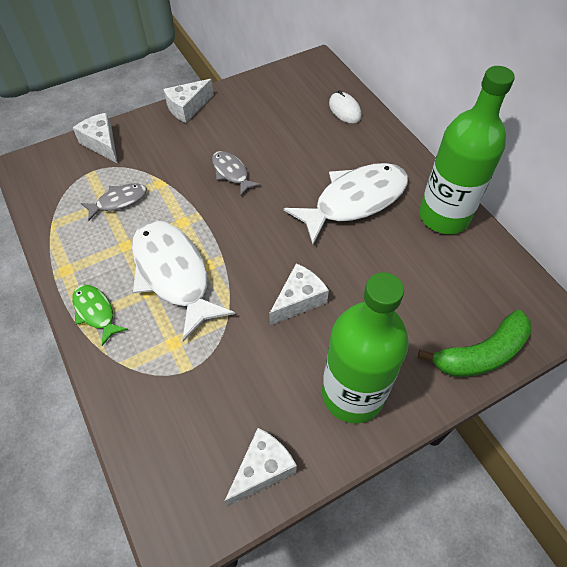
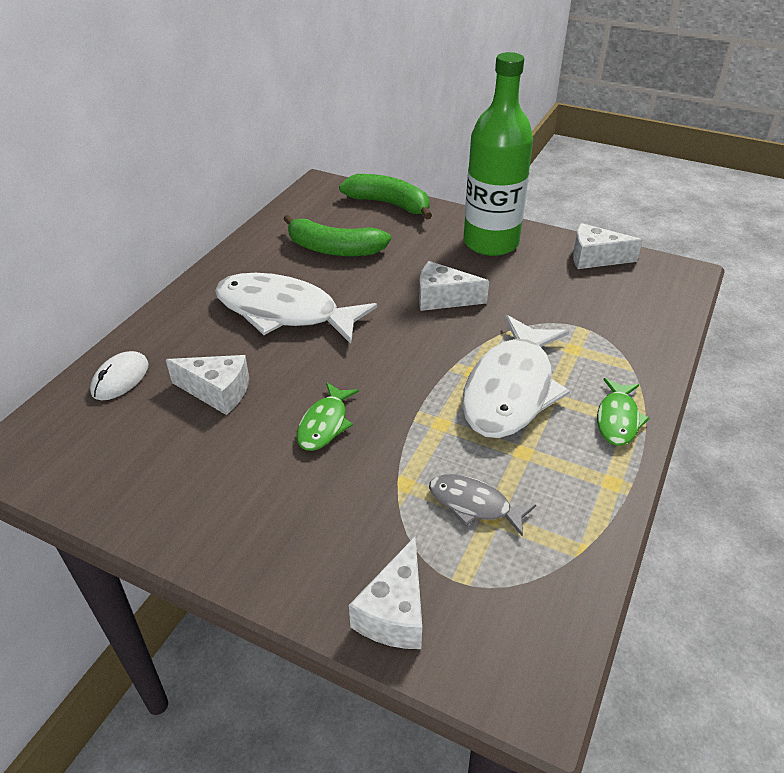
camera: 125 degrees left, 15 degrees down
(188, 108) = (225, 552): white cheese -> white cheese (217, 392)
(231, 173) = (324, 424): grey fish -> green fish
(421, 268) = (334, 249): none -> green banana
(444, 216) = (256, 256): green bottle -> none

